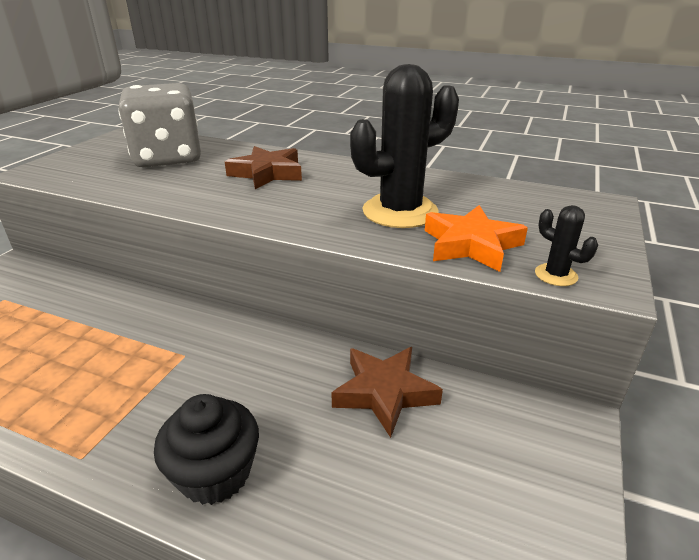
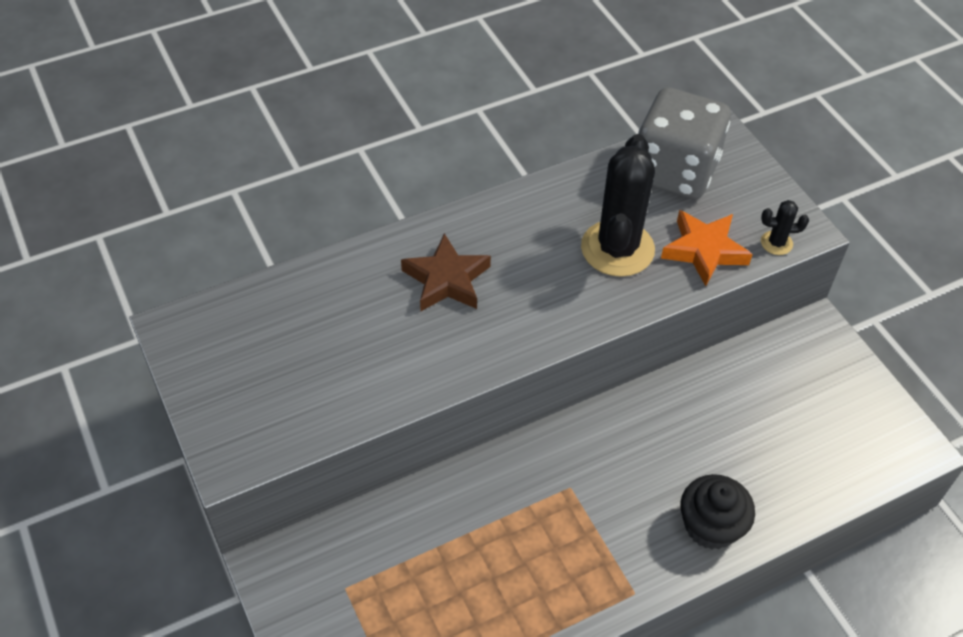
camera: 50 degrees left, 20 degrees up
(168, 158) = (314, 331): grey dice -> grey dice (675, 171)
(384, 393) = (716, 397): brown star -> none

